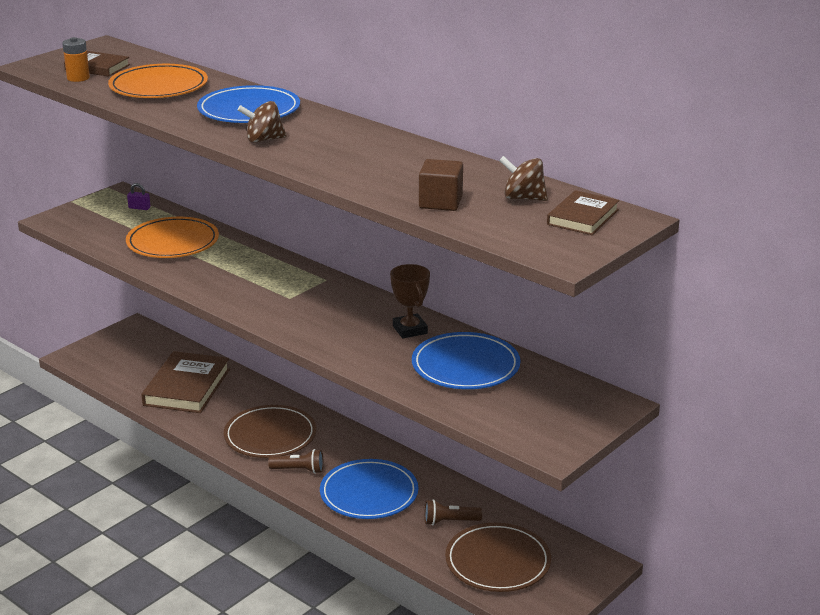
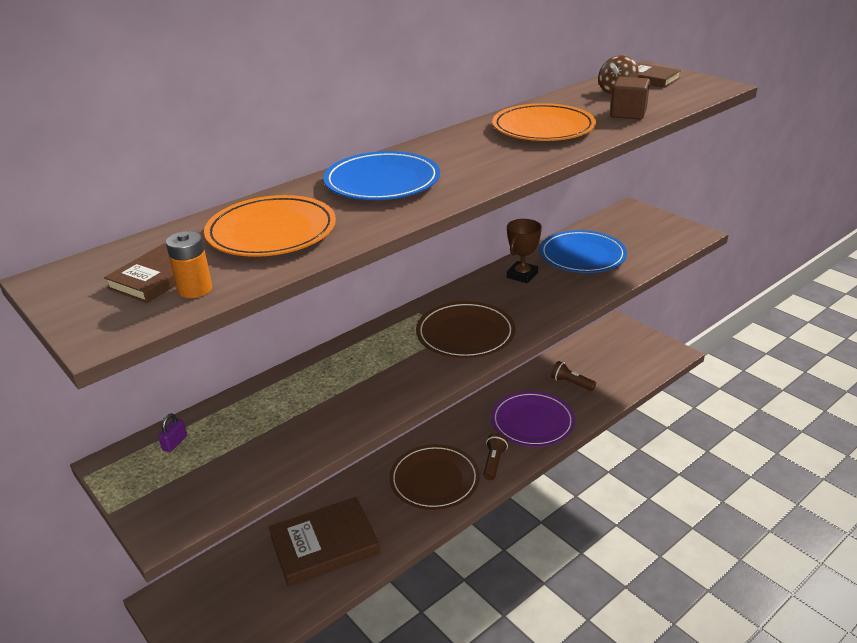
camera: 80 degrees left, 5 degrees up
(173, 242) = (292, 411): orange plate -> orange plate (543, 128)
(187, 387) = (324, 545): brown book -> brown book turned 45 degrees counterclockwise
(263, 140) = (474, 174): brown spinning top -> none
(369, 493) = (532, 422): blue plate -> purple plate
(410, 330) = (522, 275): brown trophy -> brown trophy turned 45 degrees counterclockwise
(450, 521) = (571, 383): brown flashlight -> brown flashlight turned 120 degrees clockwise
(497, 562) = (618, 365): brown plate -> brown plate (465, 334)

